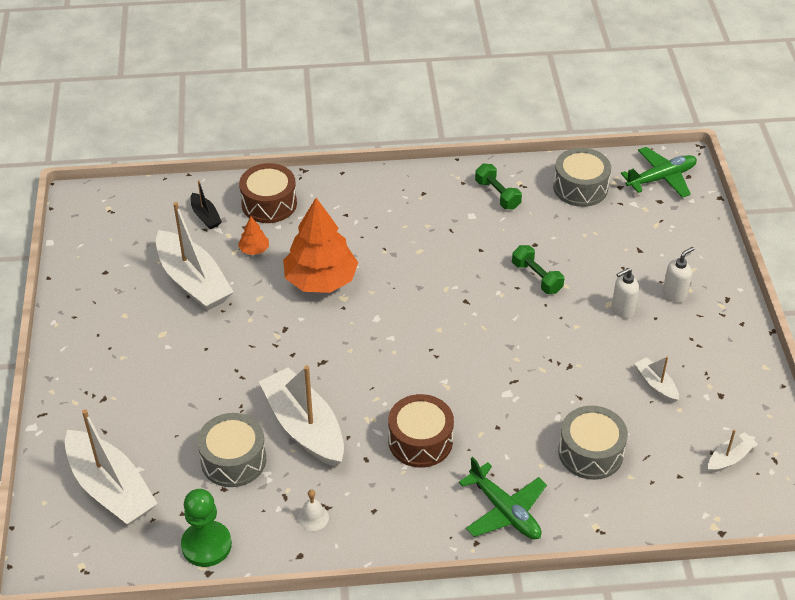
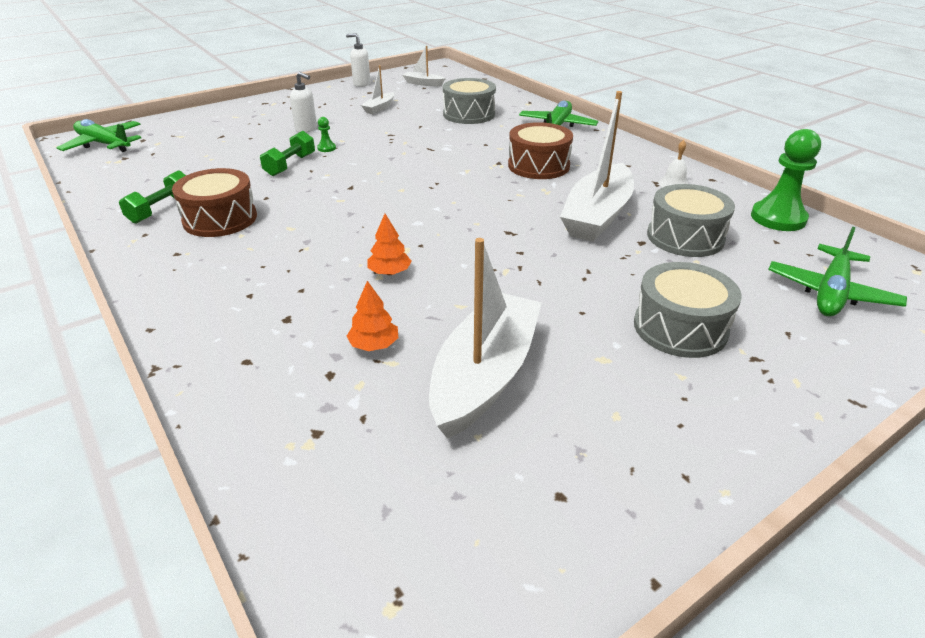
camera: 120 degrees left, 10 degrees down
(111, 488) = (830, 292): white boat -> green plane
(205, 216) = (330, 432): black boat -> none
(269, 204) = (259, 372): brown drum -> brown drum (220, 219)
(320, 280) = (389, 272): orange tree -> orange tree, size x0.42
(562, 310) = (326, 148): none -> green pawn
(580, 187) = (132, 173): grey drum -> grey drum (680, 328)
(674, 294) = (272, 117): white soap dispenser -> white soap dispenser (361, 84)

